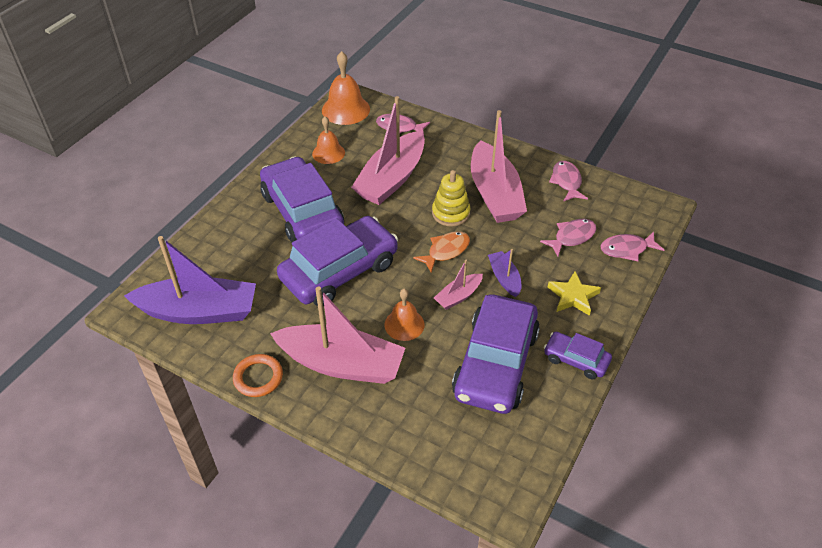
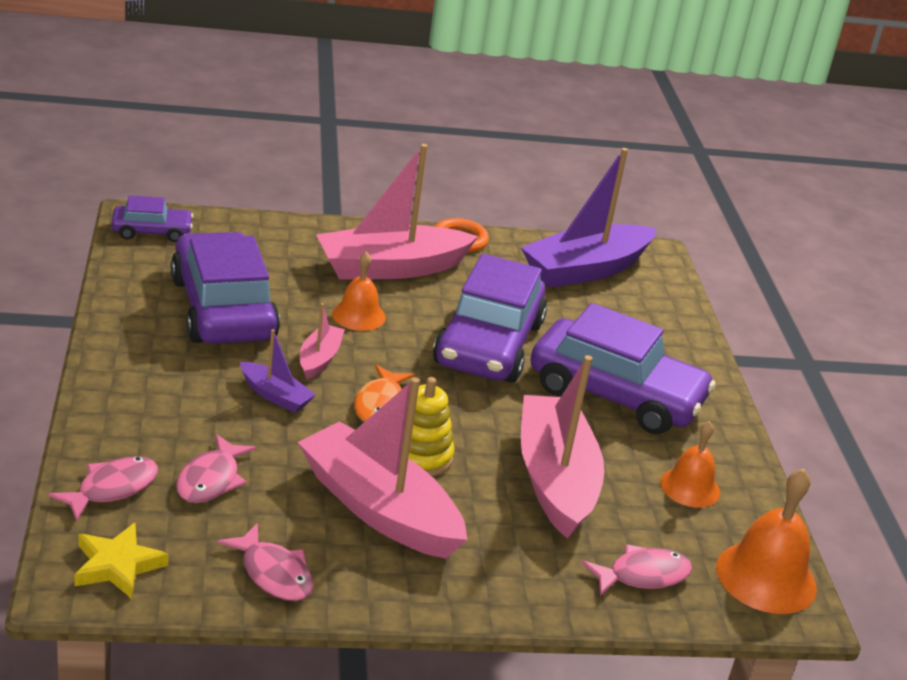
camera: 140 degrees right, 15 degrees down
(573, 296) = (166, 401): yellow star -> yellow star (118, 565)
(576, 360) = (126, 336): purple car -> purple car (152, 231)

